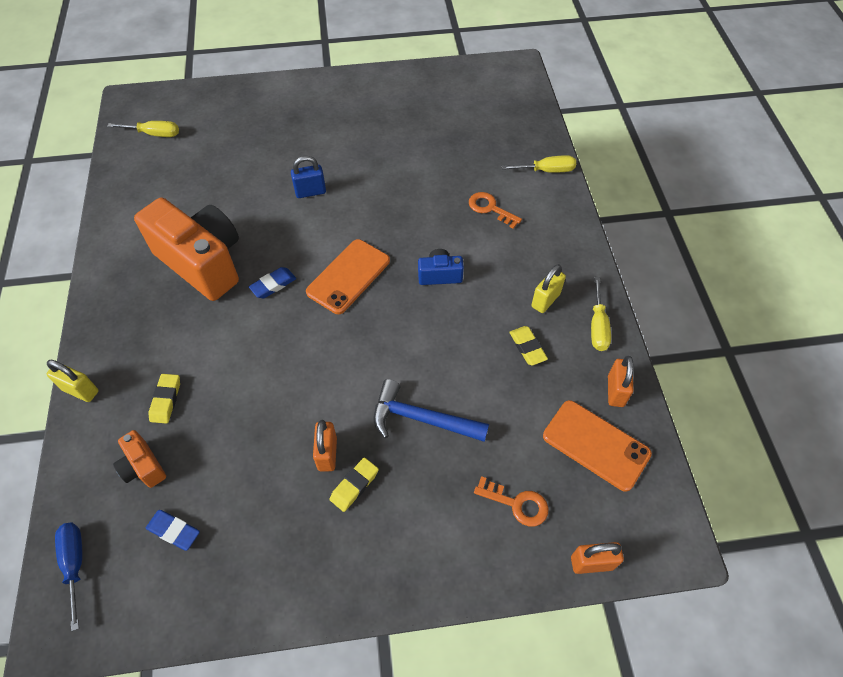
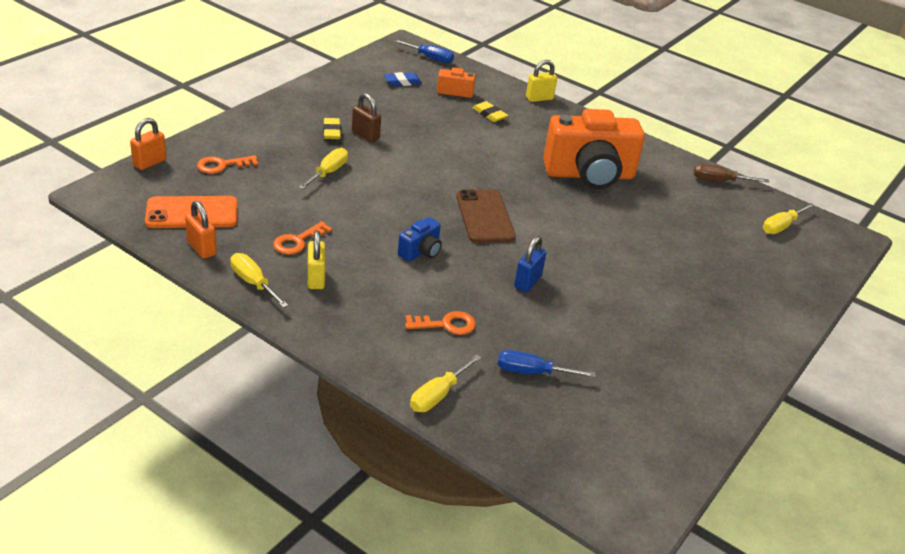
camera: 130 degrees right, 20 degrees down
(117, 191) = (719, 181): none -> brown screwdriver
(273, 285) = (525, 187): blue eraser -> none
(310, 192) = (603, 253): blue padlock -> blue padlock (527, 282)
(327, 454) = (365, 135): orange padlock -> brown padlock
(348, 276) = (485, 217): orange phone -> brown phone
(421, 419) = (328, 172): blue hammer -> yellow screwdriver
(474, 150) = (532, 372): none -> blue screwdriver
(527, 347) = (297, 241): yellow eraser -> orange key

